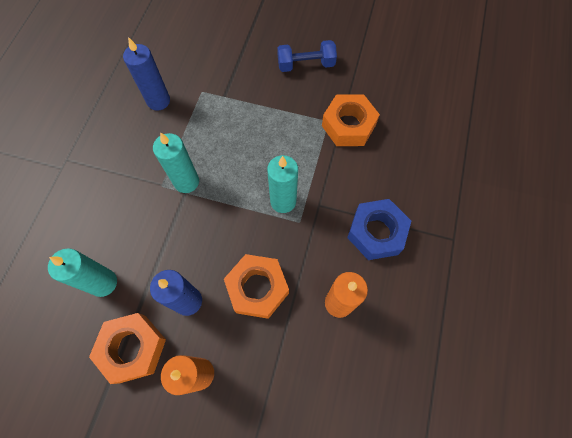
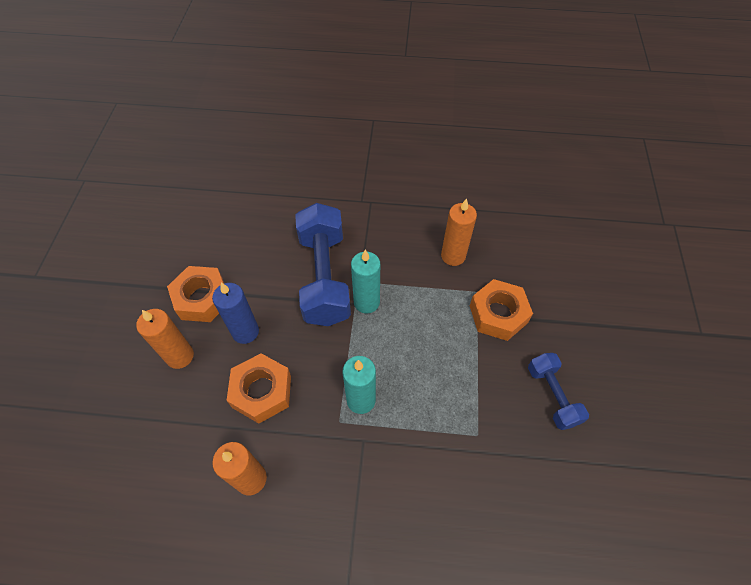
camera: 80 degrees right, 10 degrees down
(103, 283) = (258, 262): turquoise candle -> none
(146, 216) = (324, 277): none -> blue dumbbell
(158, 101) = (453, 256): blue candle -> orange candle
(348, 125) = (478, 462): orange nut -> orange nut (498, 314)
(376, 232) = (338, 514): blue nut -> none

